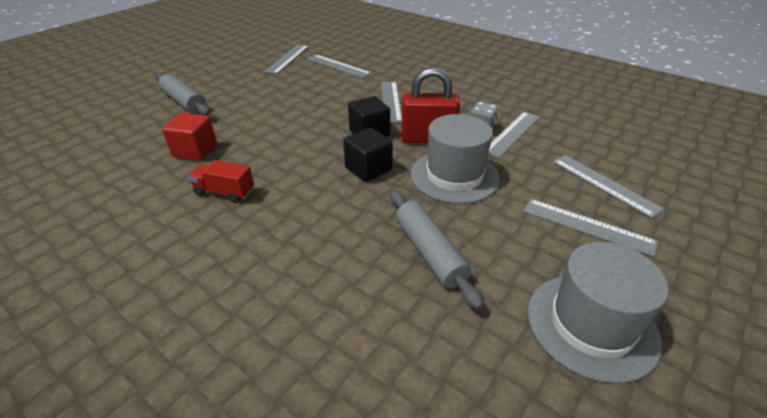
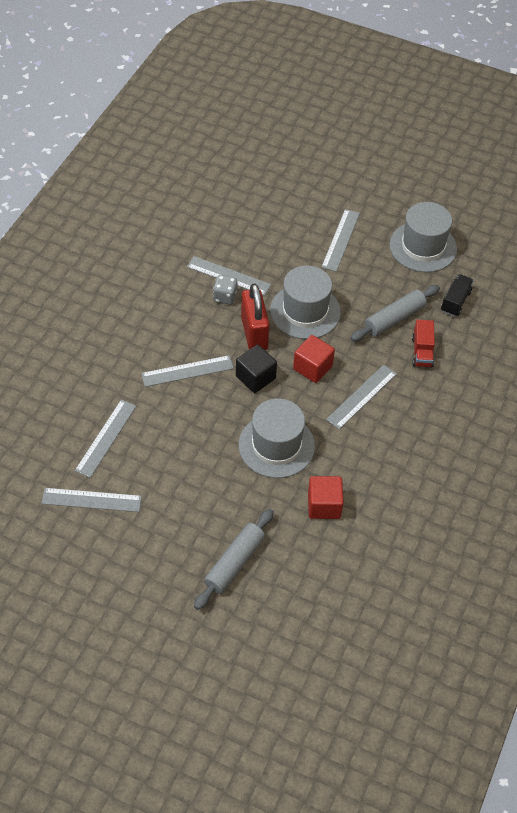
camera: 105 degrees left, 15 degrees up
(224, 192) = (374, 456): red truck -> red truck (422, 352)
(282, 134) = (276, 445): none -> grey hat
(368, 169) = (312, 367): black cube -> red cube
(456, 341) = (455, 301): none -> black truck
(604, 184) = (289, 226): grey ruler -> grey ruler (361, 396)

